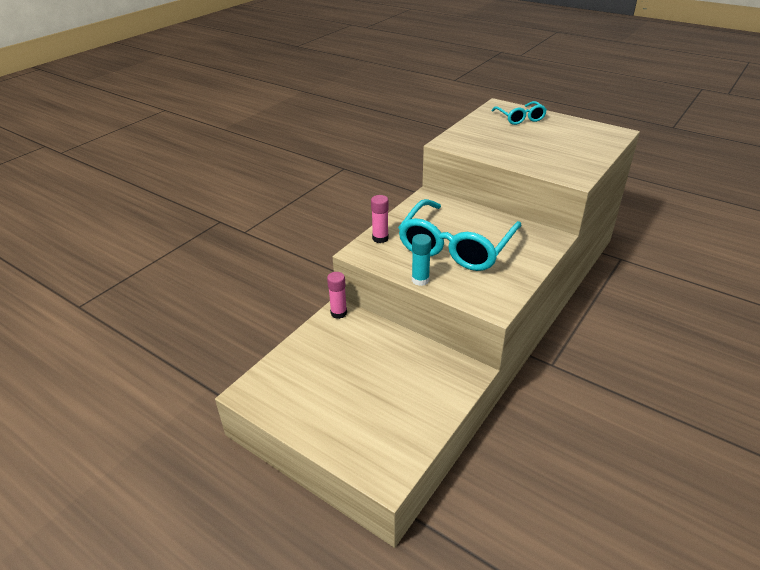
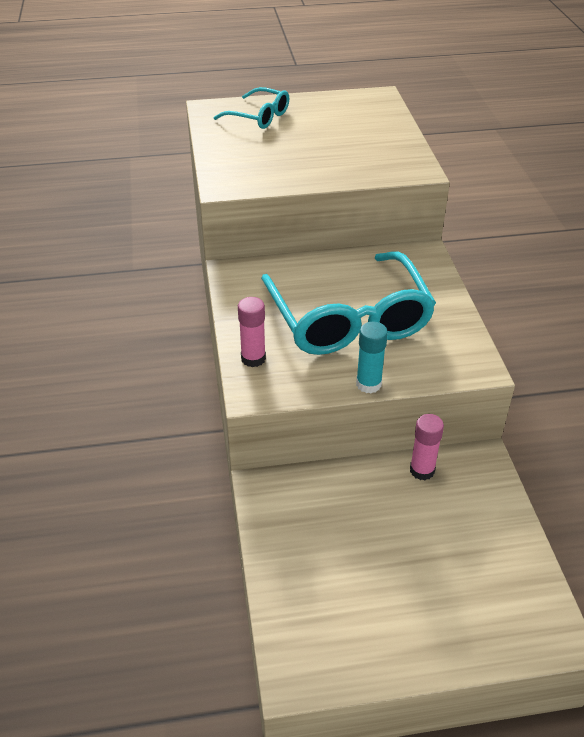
camera: 45 degrees left, 5 degrees up
(338, 313) = (266, 490): pink glue stick -> pink glue stick (422, 470)

